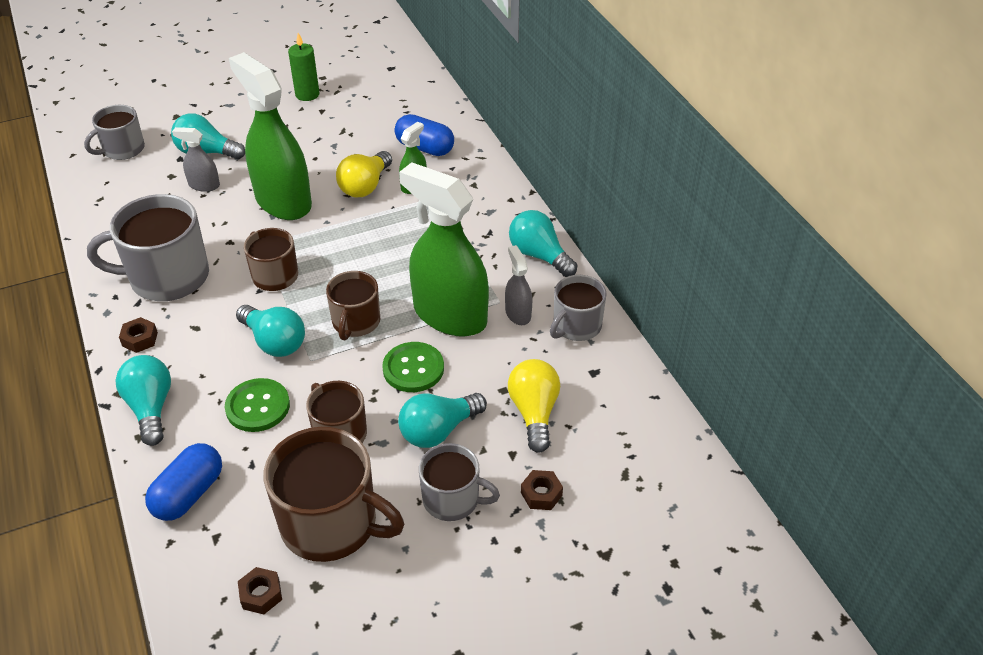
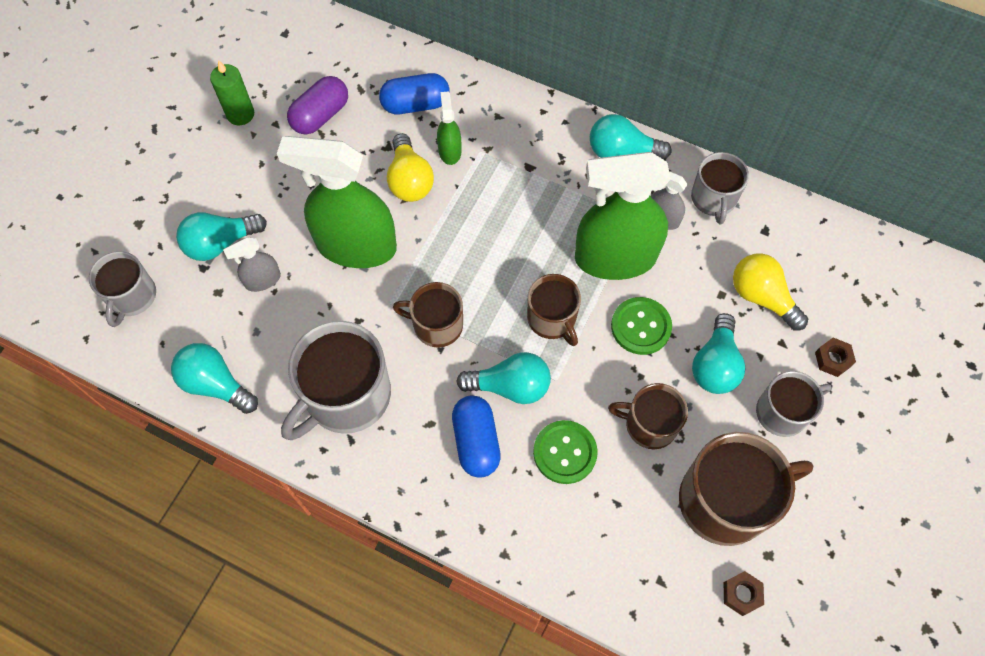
camera: 40 degrees left, 20 degrees up
(140, 339) = (397, 471): brown nut -> none
(151, 408) = (483, 523): turquoise light bulb -> turquoise light bulb (216, 384)
(189, 494) = (601, 566): blue capsule -> blue capsule (476, 442)
(355, 121) = (320, 116): none -> purple capsule

